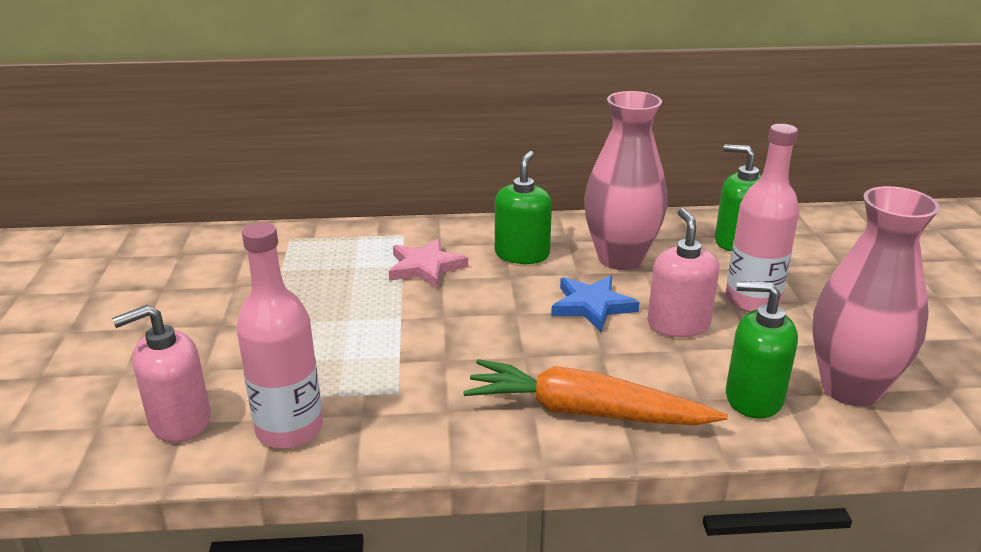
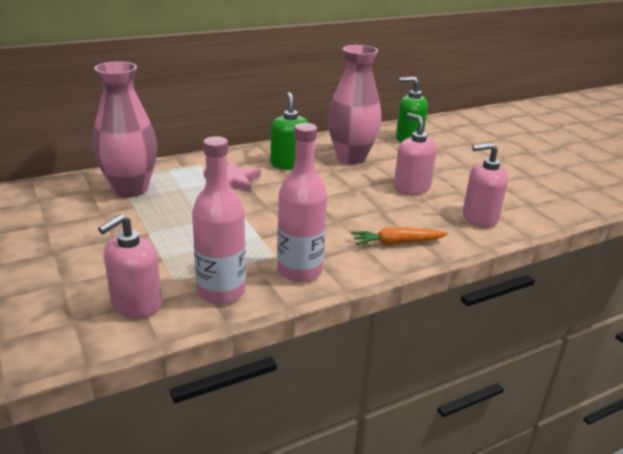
camera: 25 degrees left, 0 degrees up
(585, 412) = (397, 243): orange carrot -> orange carrot, size x0.60
(592, 306) = (355, 186): blue star -> none
(752, 301) = (441, 169): pink bottle -> pink bottle (299, 270)
(753, 398) = (479, 218): green soap dispenser -> pink soap dispenser
(850, 388) = (522, 204): pink vase -> pink vase (130, 189)

